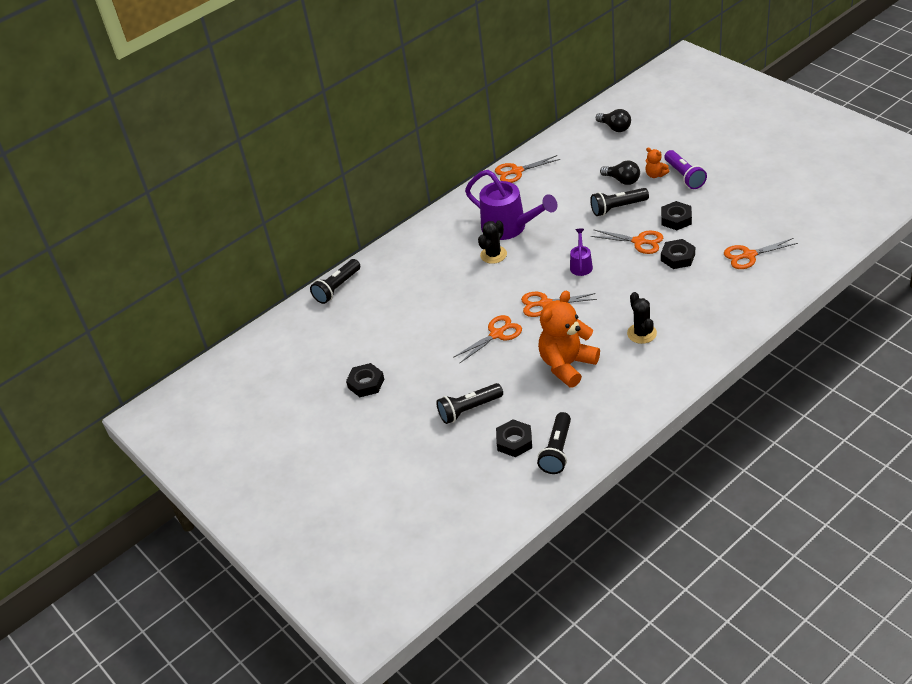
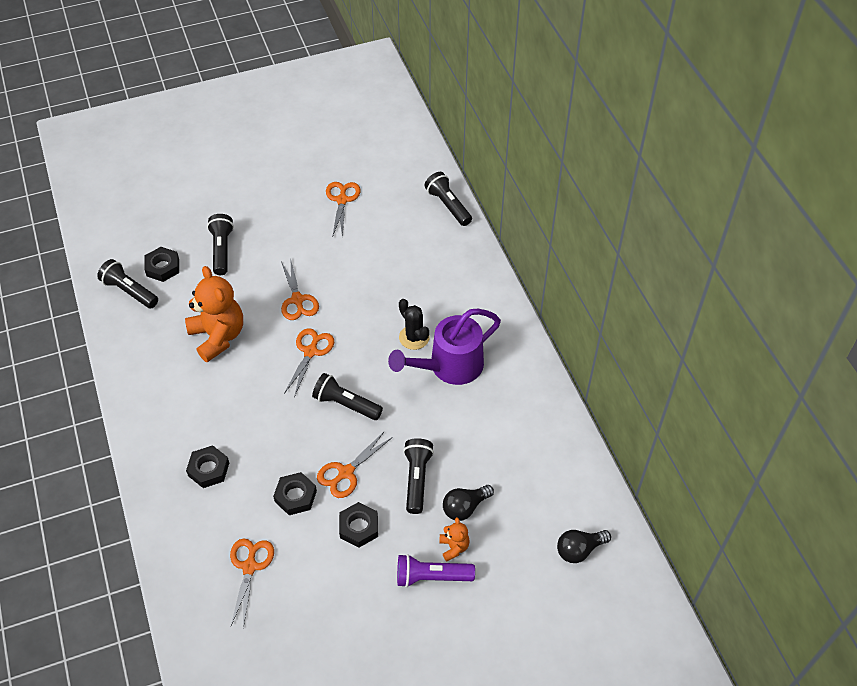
camera: 105 degrees right, 10 degrees up
(366, 383) = (306, 193): black nut -> black nut (209, 469)
(516, 171) = (548, 410): orange scissors -> orange scissors (342, 200)
(581, 265) = (346, 404): purple watering can -> black flashlight
(642, 333) = (212, 411): black cactus -> none
(655, 175) = (454, 547): orange teddy bear -> orange teddy bear turned 105 degrees clockwise

